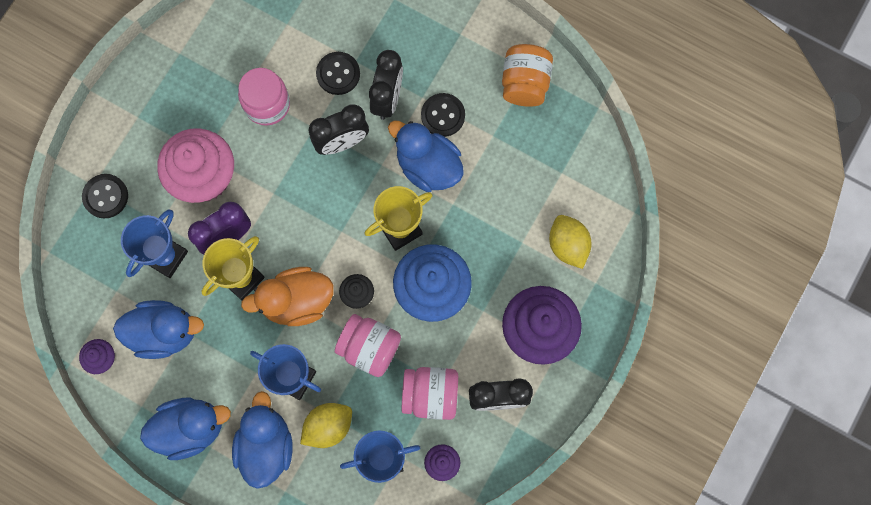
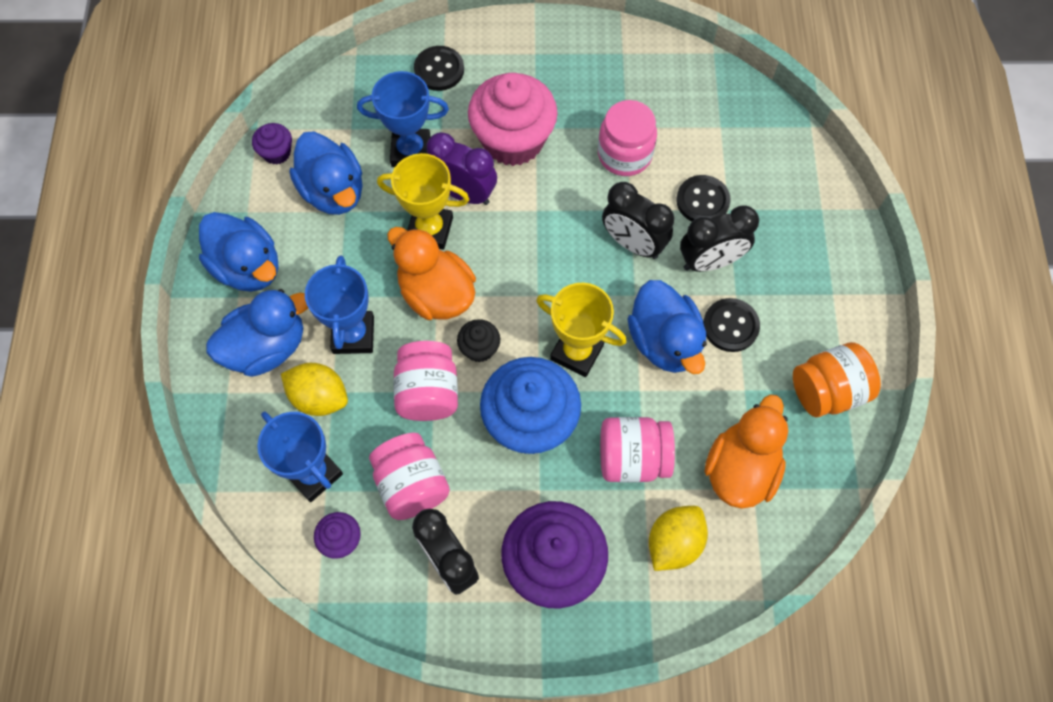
camera: 60 degrees right, 10 degrees down
(428, 166) = (664, 341): blue duck -> blue duck turned 150 degrees clockwise
(497, 237) = (632, 458): none -> pink jar
(544, 173) = (740, 469): none -> orange duck

